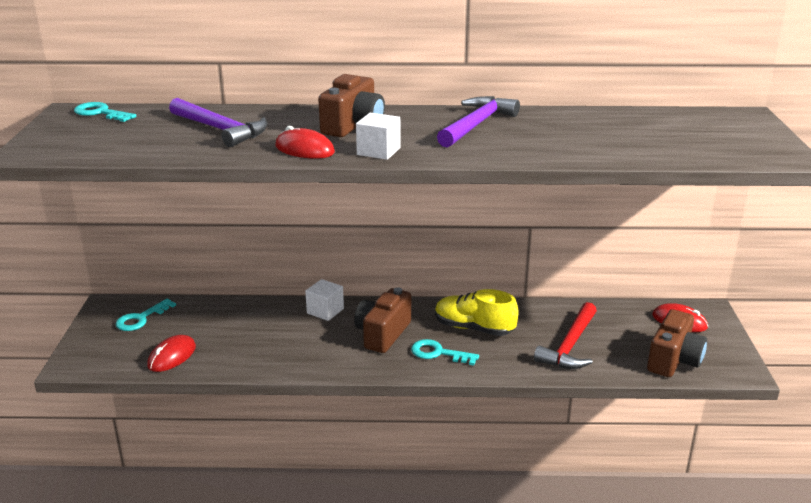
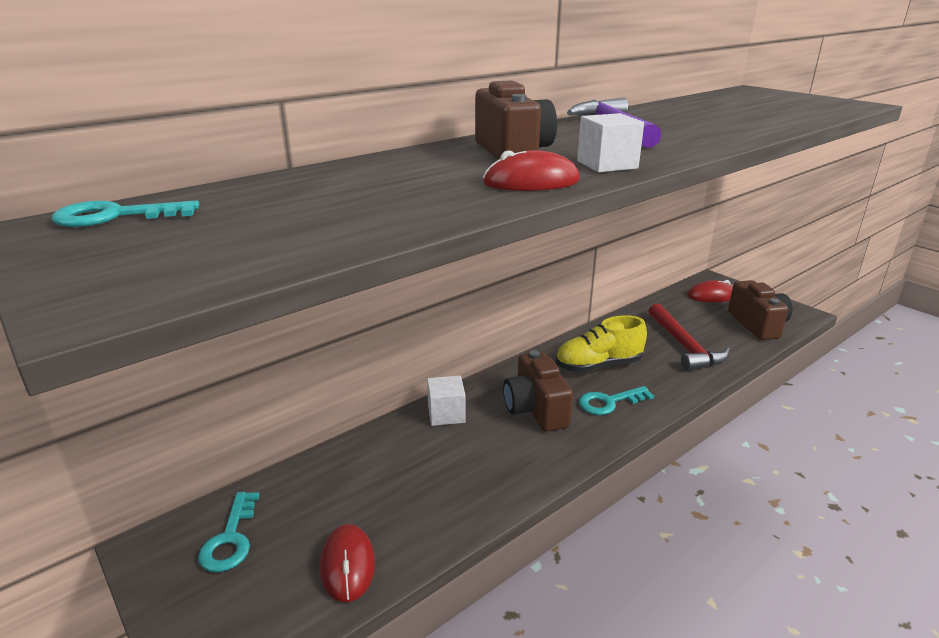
camera: 40 degrees left, 0 degrees up
(220, 129) = (369, 190): purple hammer -> none

